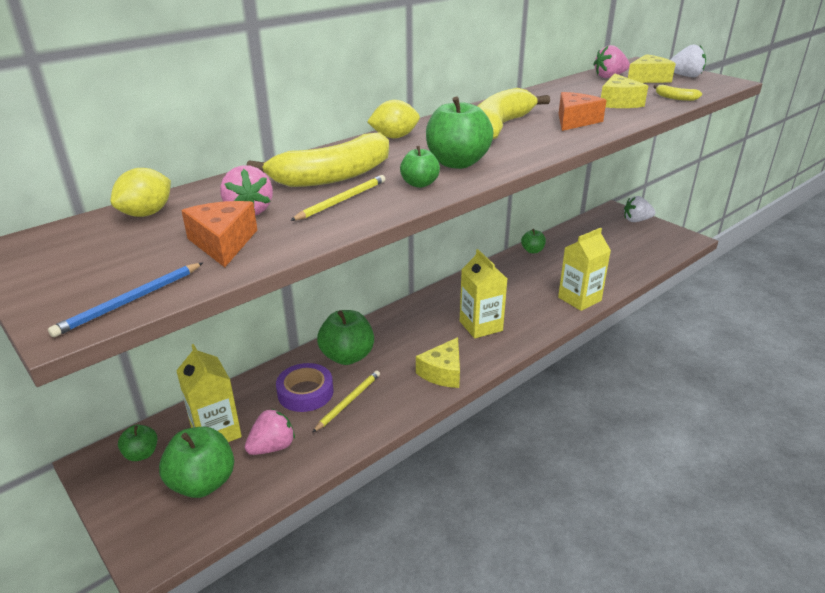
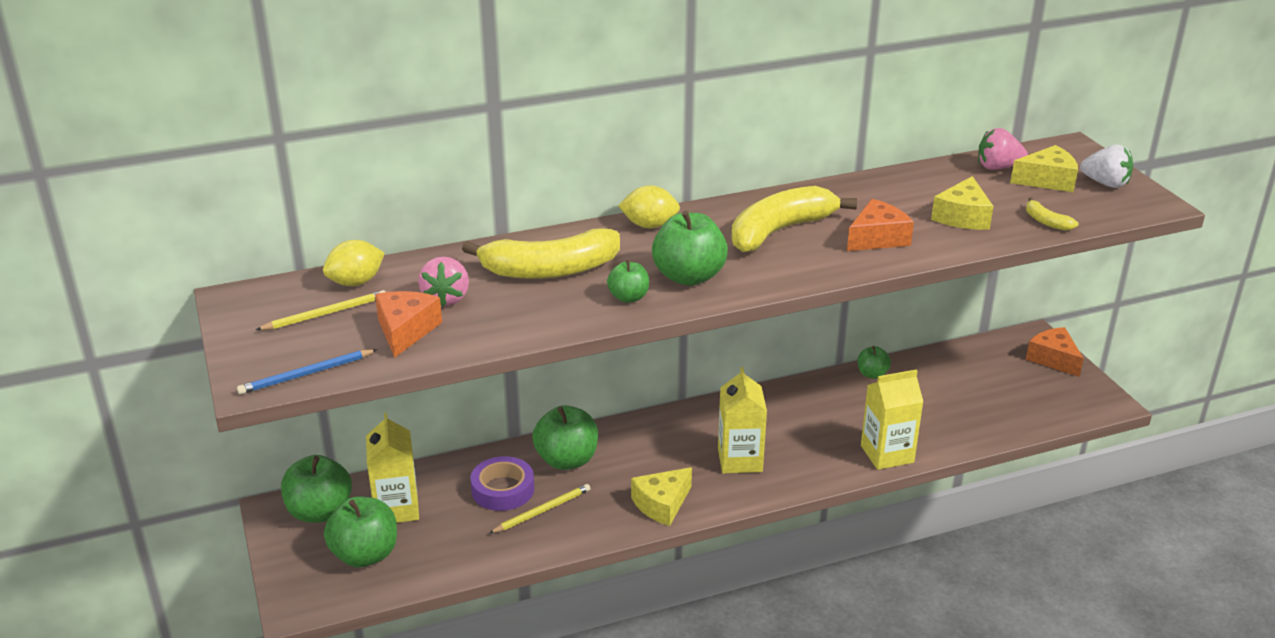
camera: 20 degrees right, 0 degrees up
(141, 454) = (320, 512): green apple -> green apple, size x1.81
(272, 447) = (444, 538): pink strawberry -> none
(342, 200) = (539, 303): yellow pencil -> yellow pencil (325, 314)
(636, 220) = (1053, 359): white strawberry -> orange cheese

